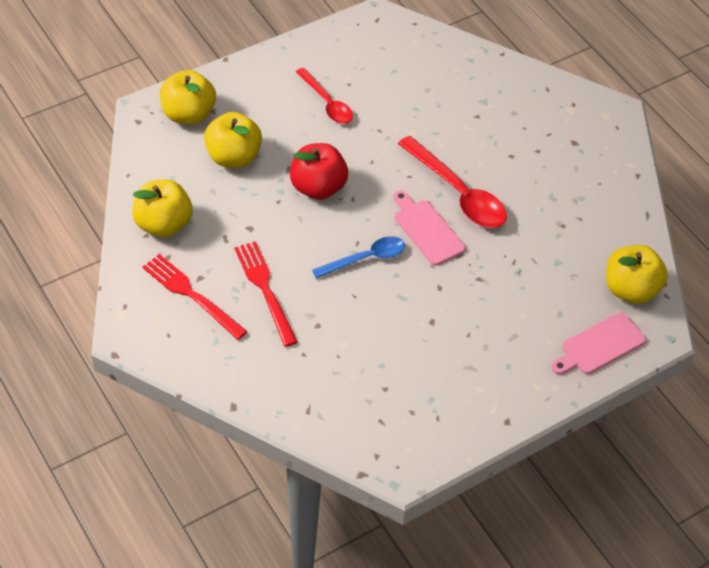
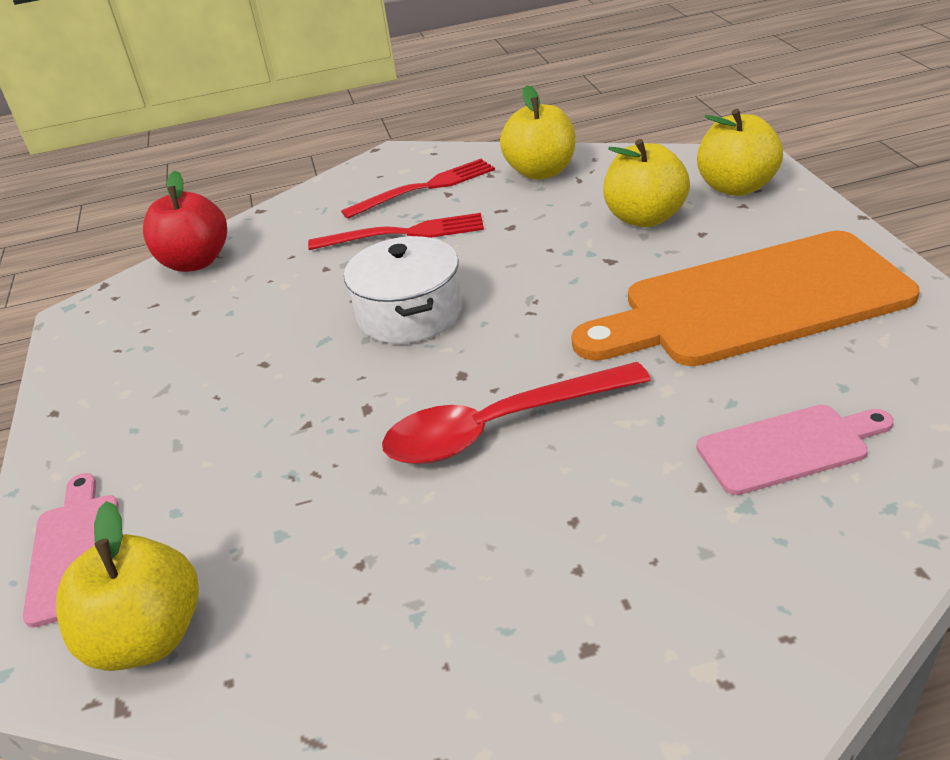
camera: 115 degrees right, 15 degrees down
(318, 187) = (564, 282): red apple -> red apple (195, 262)
(327, 103) = (753, 302): red spoon -> orange cutting board
(365, 258) = (410, 314): blue spoon -> white pot
(427, 230) = (434, 379): pink cutting board -> pink cutting board (788, 448)

